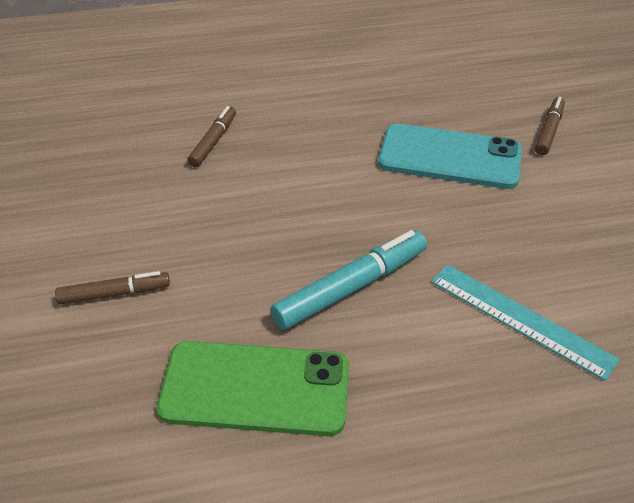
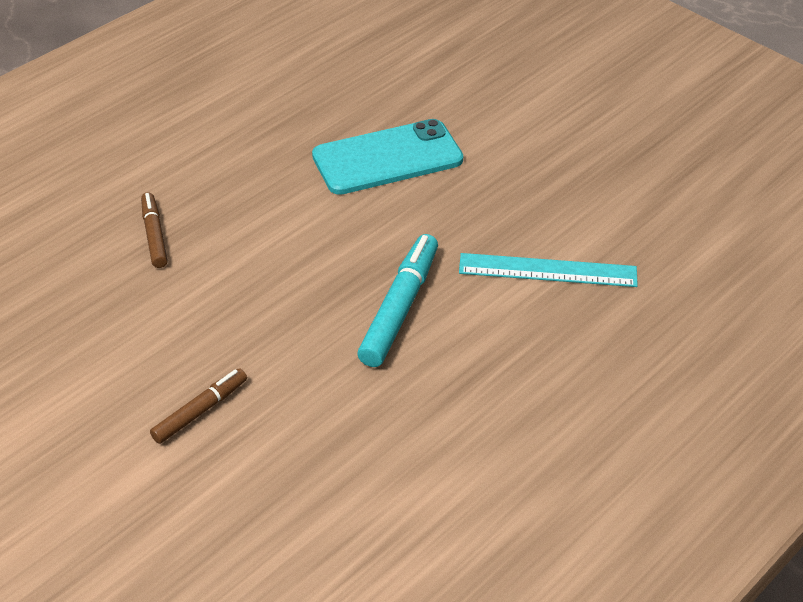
camera: 35 degrees left, 0 degrees up
(255, 389) = (393, 421): green phone -> none
(548, 131) = (452, 99): brown marker -> none

